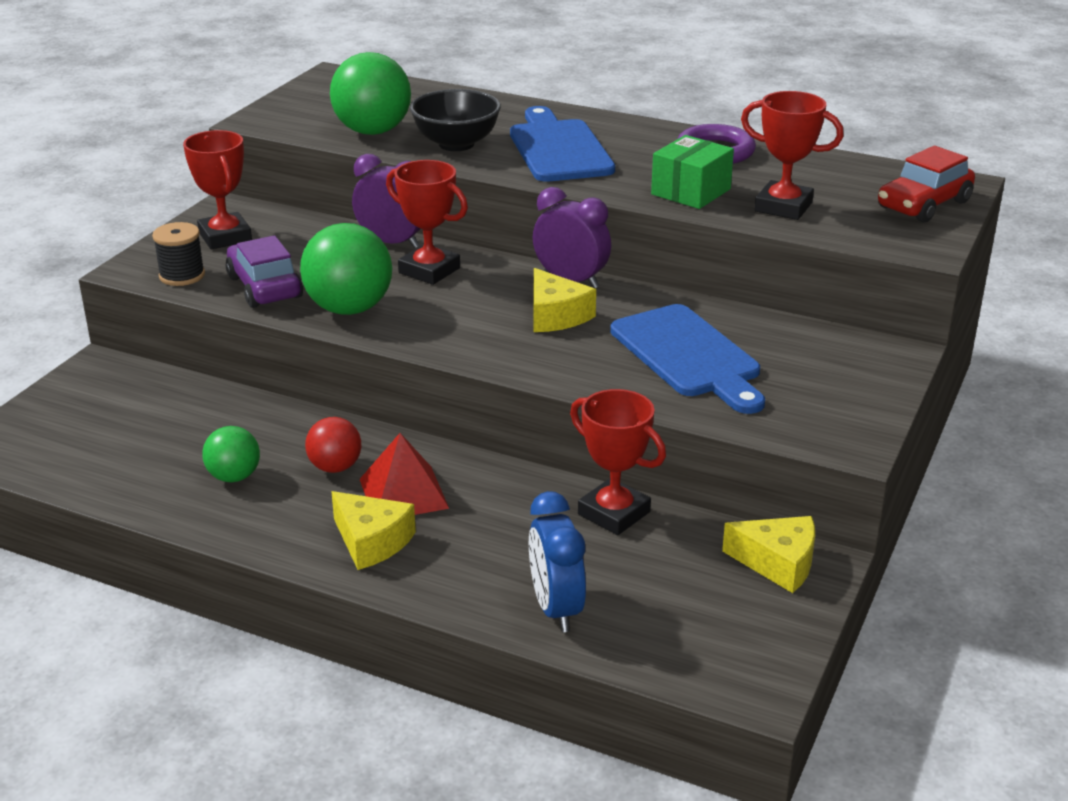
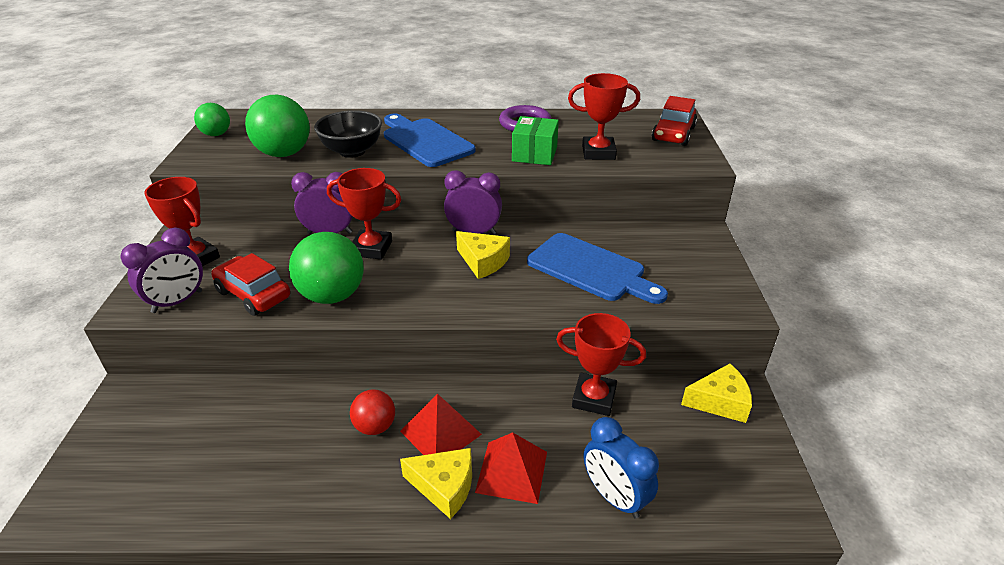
camera: 25 degrees left, 5 degrees up
(182, 275) = (177, 302): black spool -> purple clock
(234, 477) = (299, 464): green ball -> green ball (216, 134)
(265, 287) = (253, 294): purple car -> red car
(456, 551) = (512, 471): none -> red pyramid

